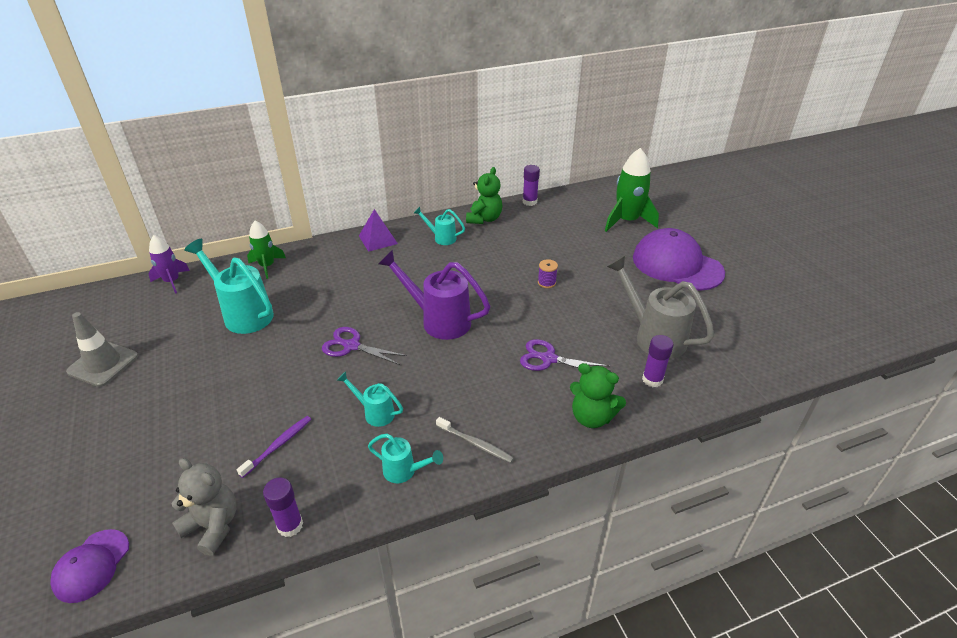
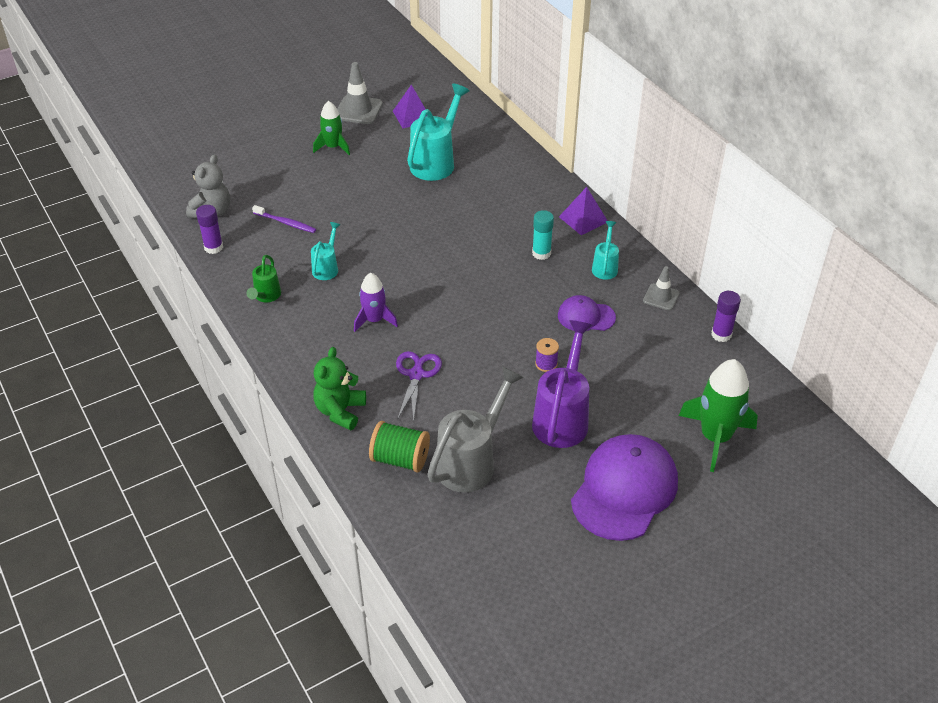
camera: 80 degrees right, 5 degrees up
(91, 565) = (181, 171): purple cap -> purple cap (586, 316)
(151, 322) = (412, 116): none -> purple pyramid
(172, 281) = (470, 109): purple rocket -> purple rocket (374, 320)
(267, 266) = (510, 156): green rocket -> green rocket (333, 147)
(351, 346) = (407, 237): purple scissors -> none
(405, 471) = (266, 297): turquoise watering can -> green watering can
(412, 267) = (541, 253): none -> turquoise glue stick
(438, 320) = (458, 287): purple watering can -> purple watering can (562, 417)
(476, 444) = (299, 335): grey toothbrush -> none
(484, 219) = (661, 297): green teddy bear -> grey traffic cone
(652, 380) = (400, 459): purple glue stick -> green spool

